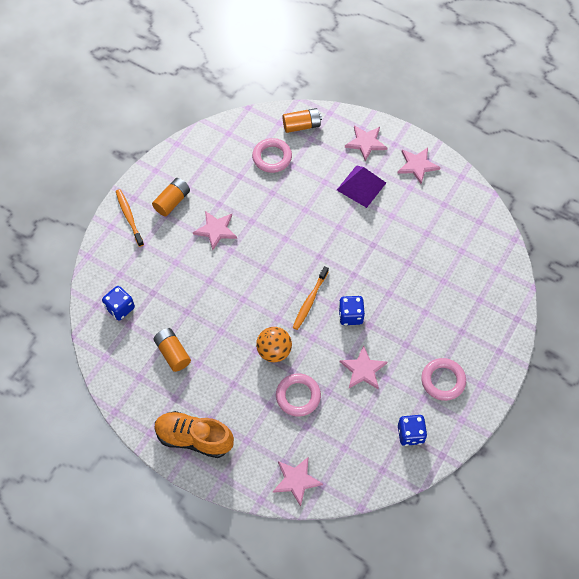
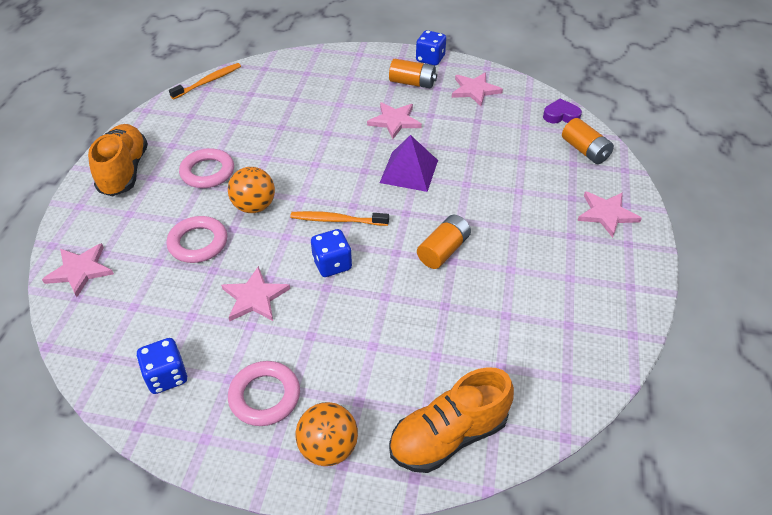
camera: 70 degrees right, 15 degrees down
(120, 308) = (266, 83): blue dice -> blue dice (430, 59)
(129, 217) = (376, 61): orange toothbrush -> orange toothbrush (208, 81)
(172, 353) = (225, 130): orange battery -> orange battery (443, 250)
(258, 122) = (561, 115): none -> purple heart
(272, 157) = (520, 138): pink ring -> pink ring (207, 172)
(361, 186) = (536, 226): purple pyramid -> purple pyramid (409, 171)
(417, 165) = (612, 277): pink star -> pink star (475, 90)
(487, 355) = (328, 448): none -> orange ball
(497, 293) = (448, 436): none -> orange shoe

